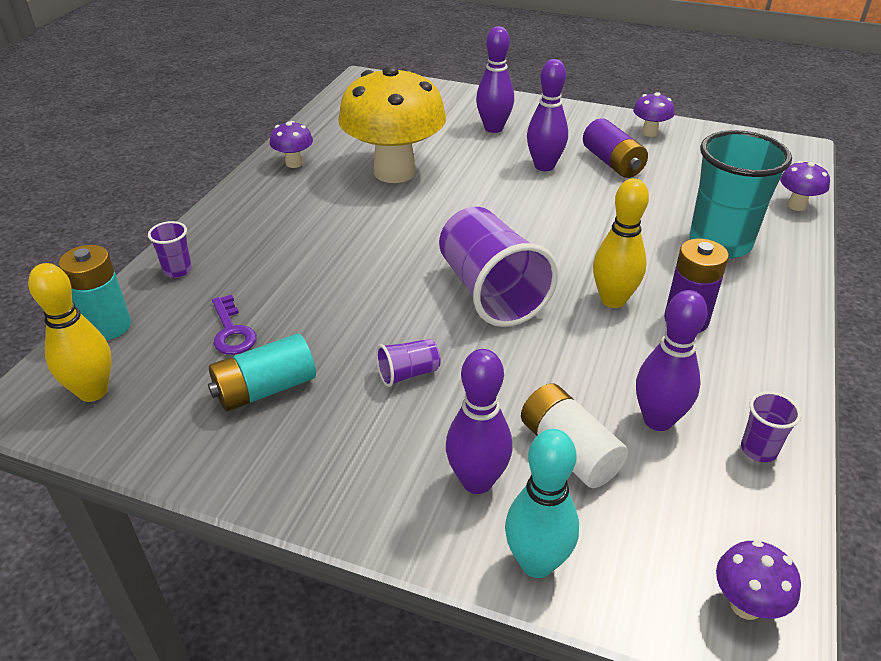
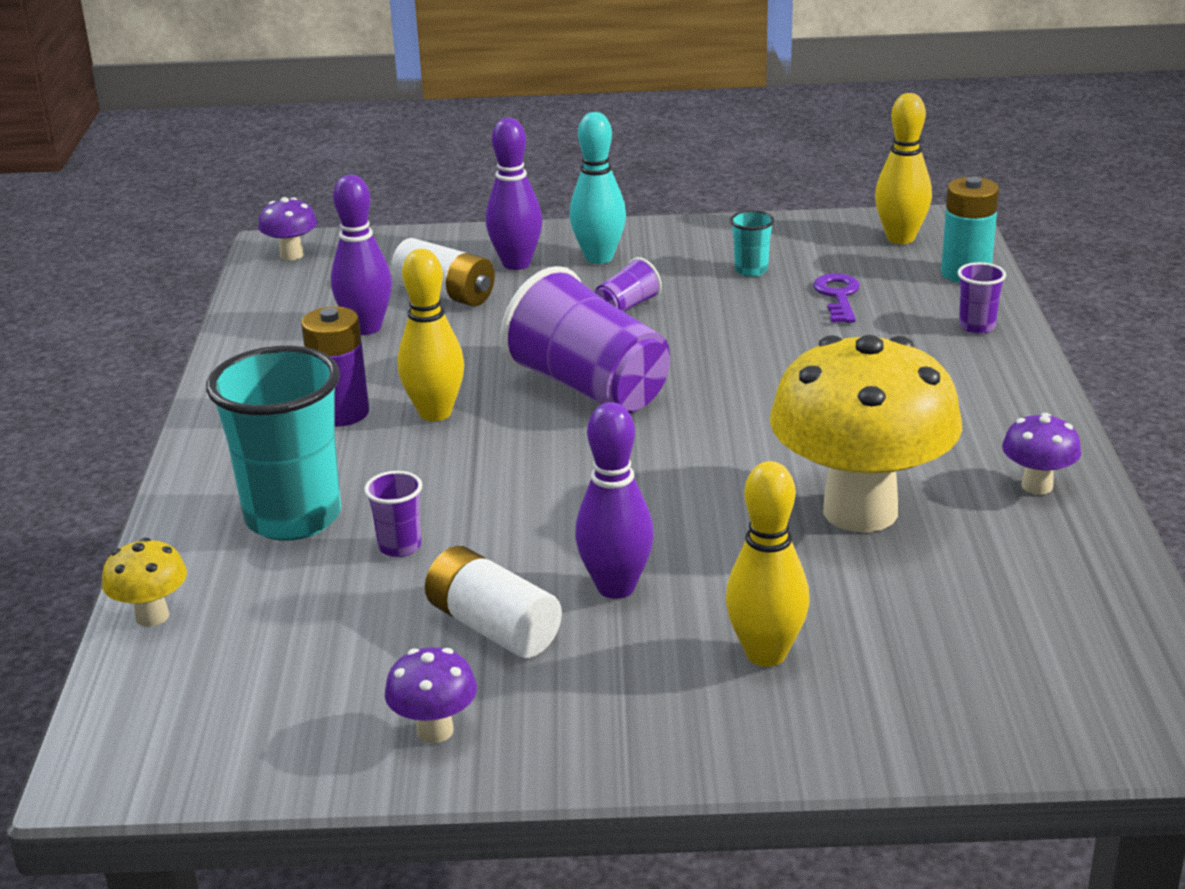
camera: 160 degrees right, 10 degrees down
(232, 331) = (838, 296): purple key -> purple key turned 45 degrees clockwise
(265, 389) = (751, 270): turquoise battery -> turquoise cup
(493, 128) = (766, 654): purple bowling pin -> yellow bowling pin
(537, 563) = (449, 241): turquoise bowling pin -> turquoise bowling pin (599, 258)
(612, 163) = (493, 627): purple battery -> white battery
(758, 450) = (269, 329): purple cup -> purple cup (400, 546)
(796, 205) = (152, 616): purple mushroom -> yellow mushroom

